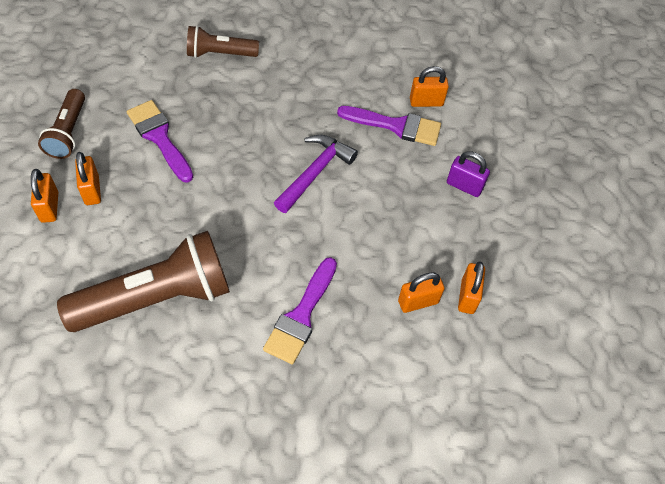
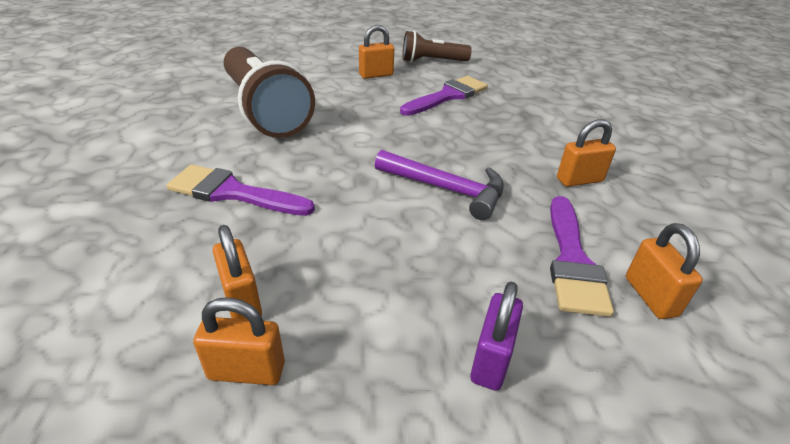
camera: 85 degrees right, 20 degrees down
(49, 207) = (354, 62): orange padlock -> orange padlock (579, 180)
(220, 54) = (579, 116): brown flashlight -> none

